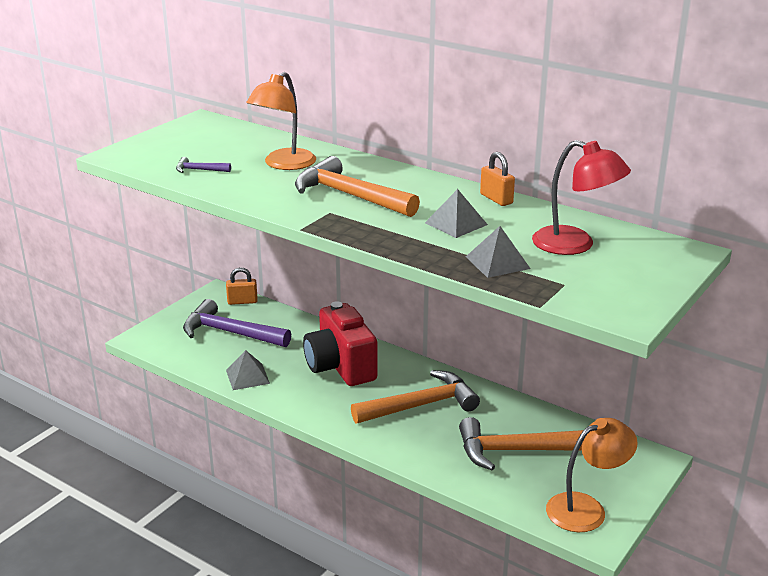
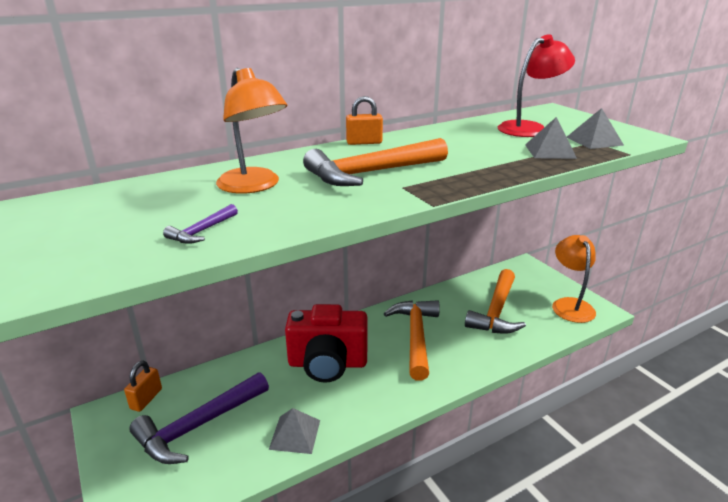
camera: 65 degrees left, 0 degrees up
(456, 223) = (468, 150): grey pyramid -> grey pyramid (594, 141)
(496, 199) = (430, 132): orange padlock -> orange padlock (364, 142)

